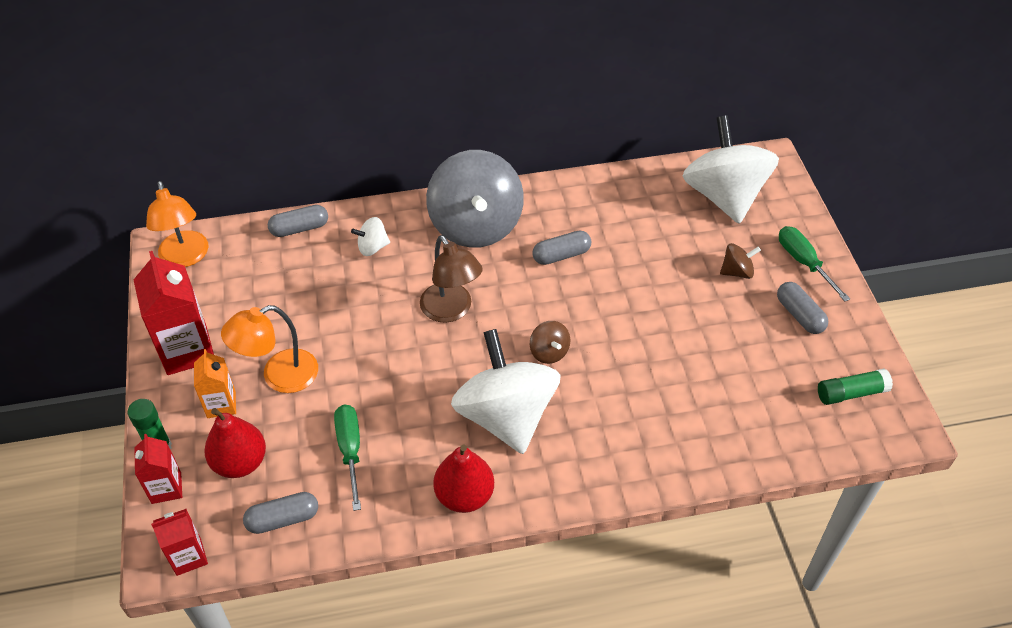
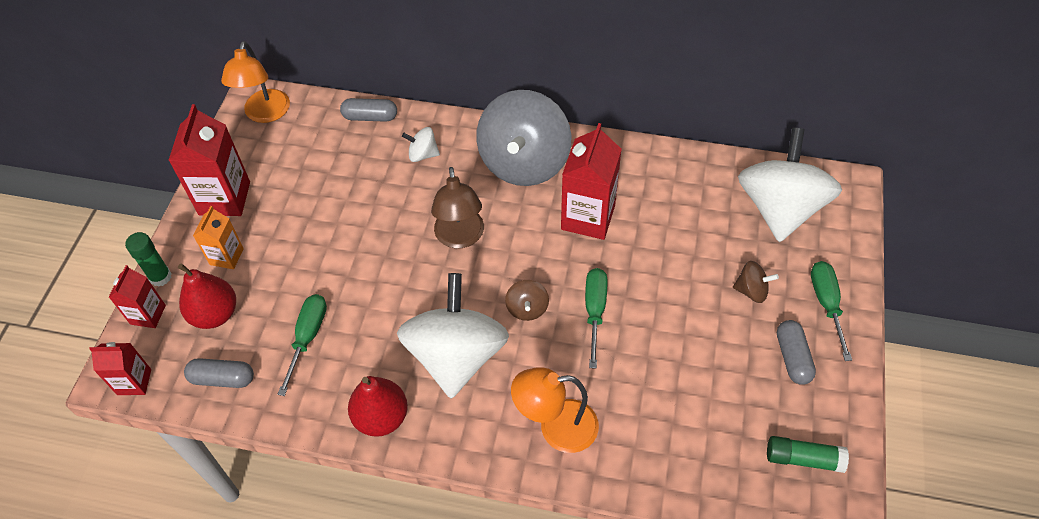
camera: 25 degrees right, 5 degrees up
(279, 376) = (285, 248): orange lamp -> orange lamp (556, 427)
(561, 255) = (588, 217): grey capsule -> red carton
(612, 334) = (595, 311): none -> green screwdriver

